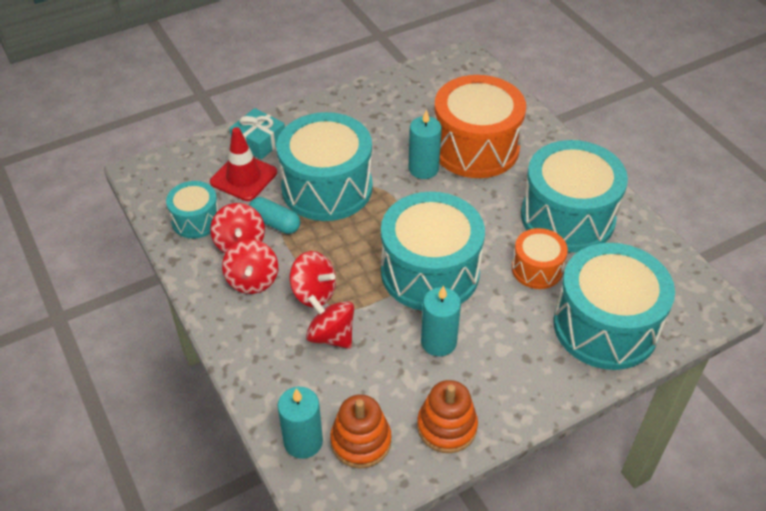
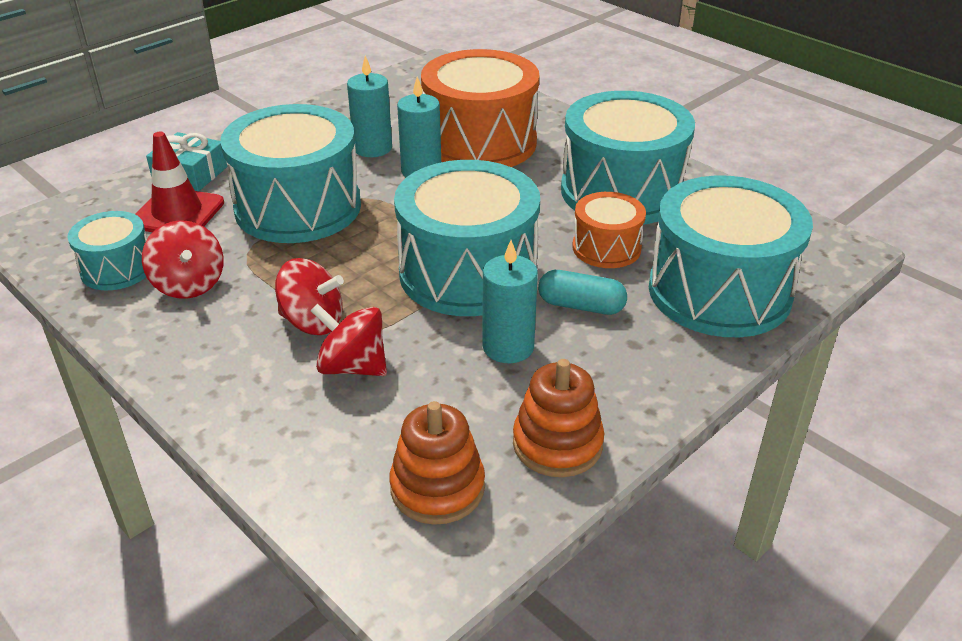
camera: 15 degrees left, 10 degrees down
(252, 280) = (218, 322): red spinning top -> none
(275, 223) = (235, 254): turquoise capsule -> turquoise capsule (581, 306)
(303, 441) = (348, 506): turquoise candle -> turquoise candle (372, 148)

